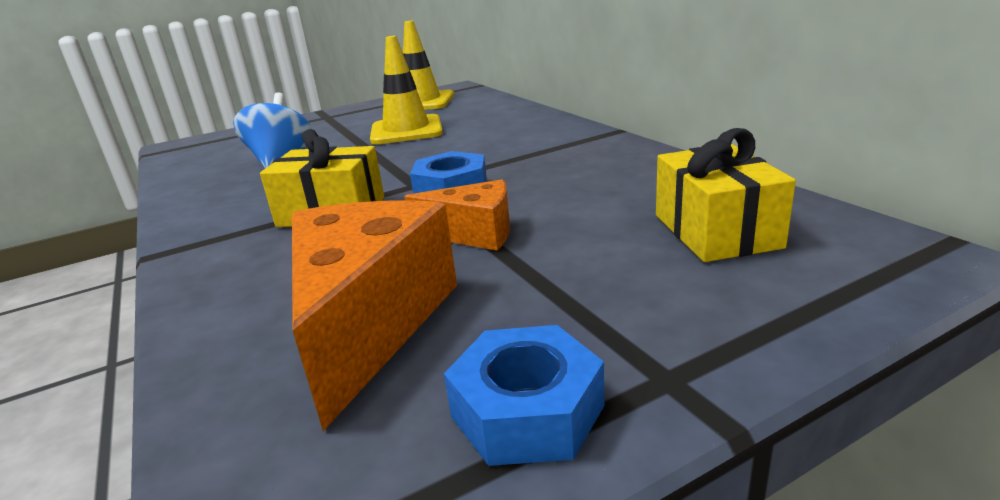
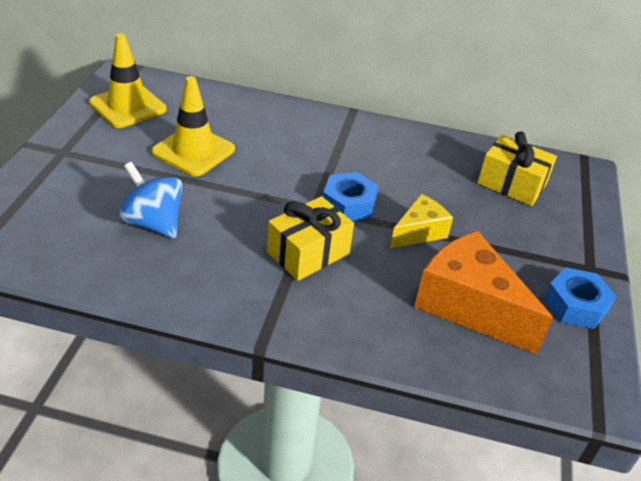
camera: 55 degrees left, 15 degrees up
(474, 234) = (419, 232): orange cheese -> yellow cheese

